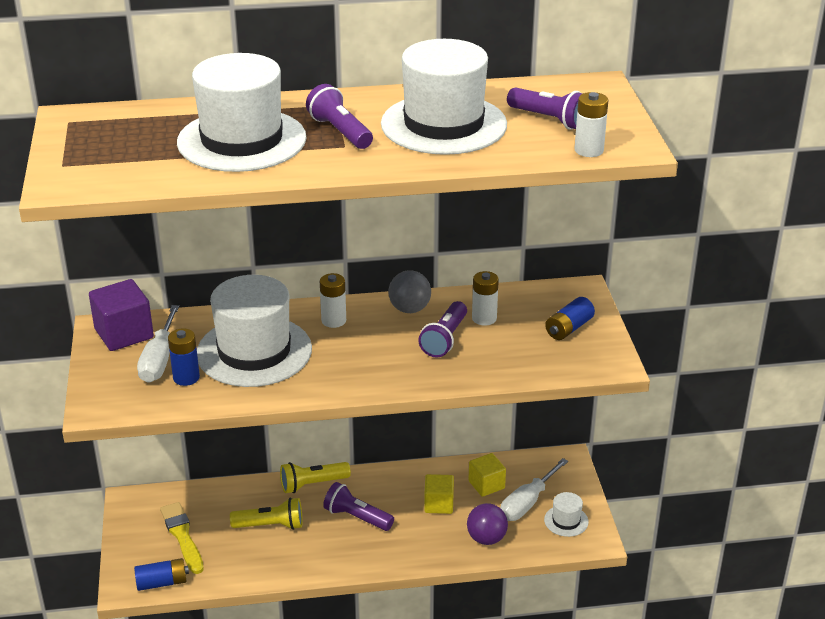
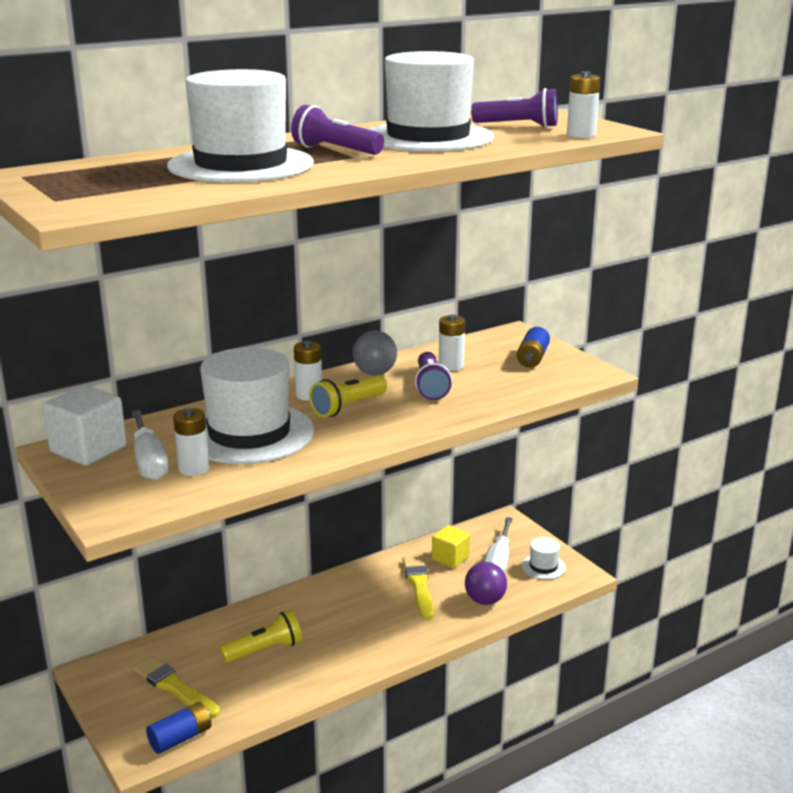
camera: 25 degrees left, 10 degrees down
(124, 334) = (88, 449): purple cube -> white cube
(186, 378) = (194, 469): blue battery -> white battery
(312, 484) = (282, 602): yellow flashlight -> yellow flashlight (348, 407)
(357, 517) = (348, 618): purple flashlight -> none
(439, 504) = (419, 585): yellow cube -> yellow brush

